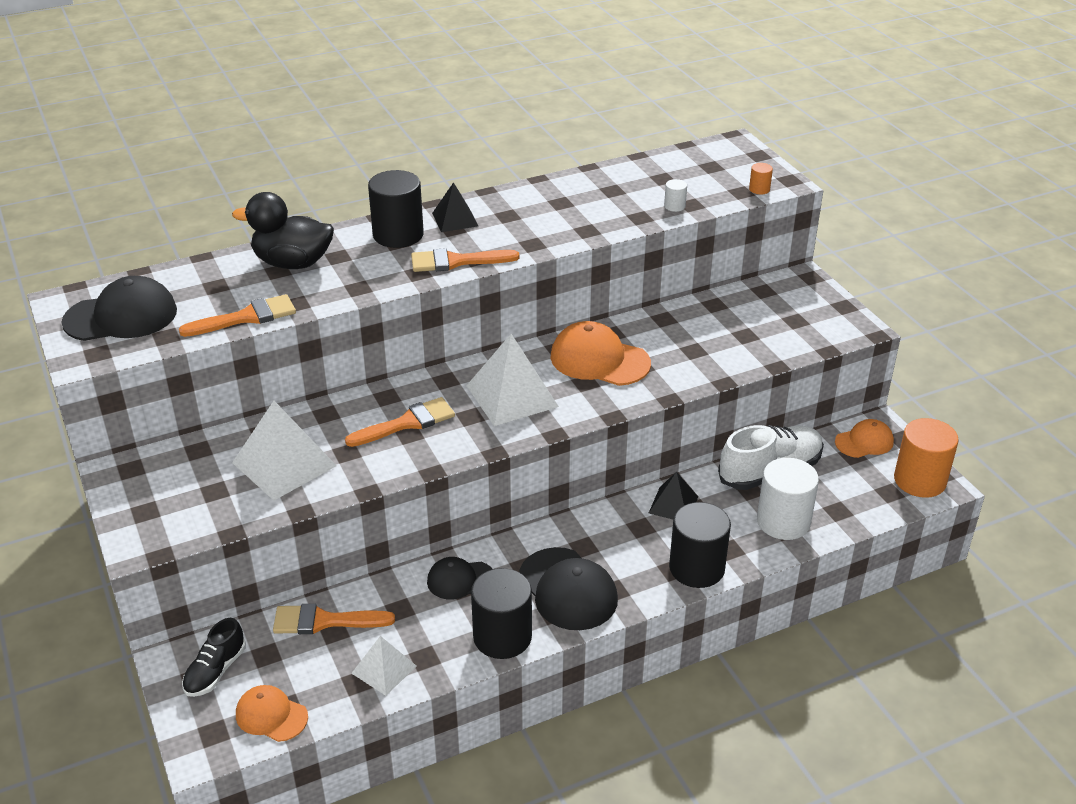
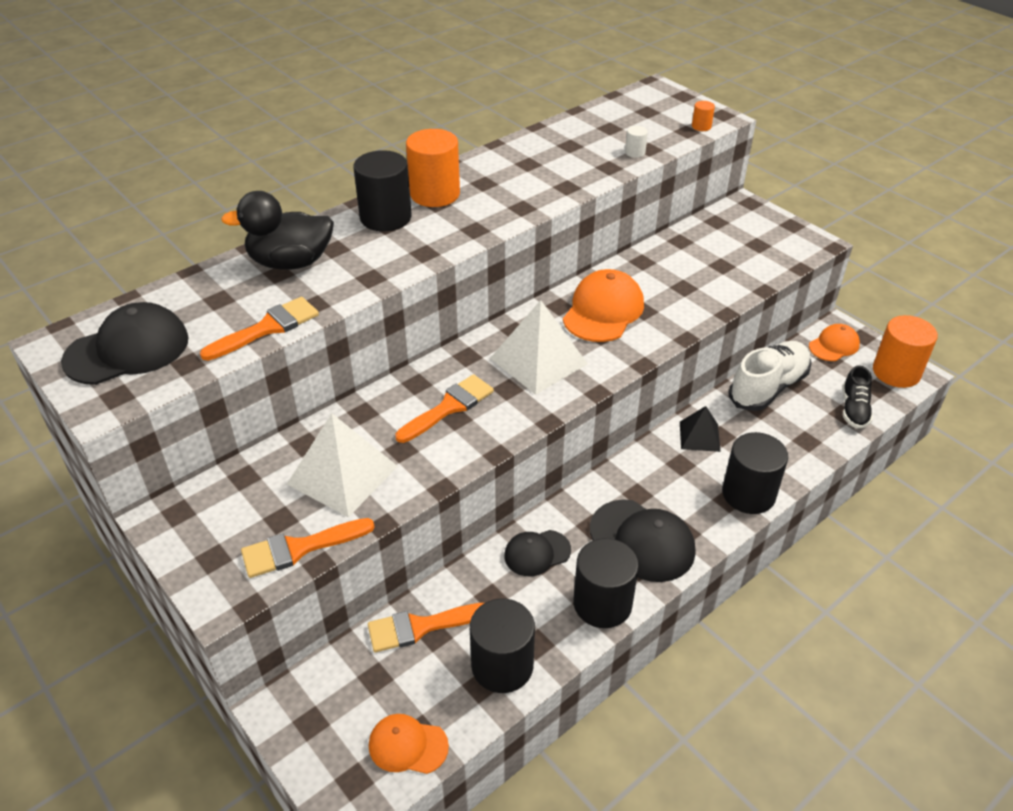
camera: 15 degrees left, 5 degrees up
(215, 671) = (329, 709): black shoe -> black shoe (854, 409)
(384, 669) = (502, 666): white pyramid -> black cylinder
(455, 219) = (435, 194): black pyramid -> orange cylinder
(456, 261) = (457, 236): orange brush -> orange brush (299, 548)
(599, 360) = (603, 311): orange cap -> orange cap turned 105 degrees clockwise
(783, 521) = (802, 433): white cylinder -> none

